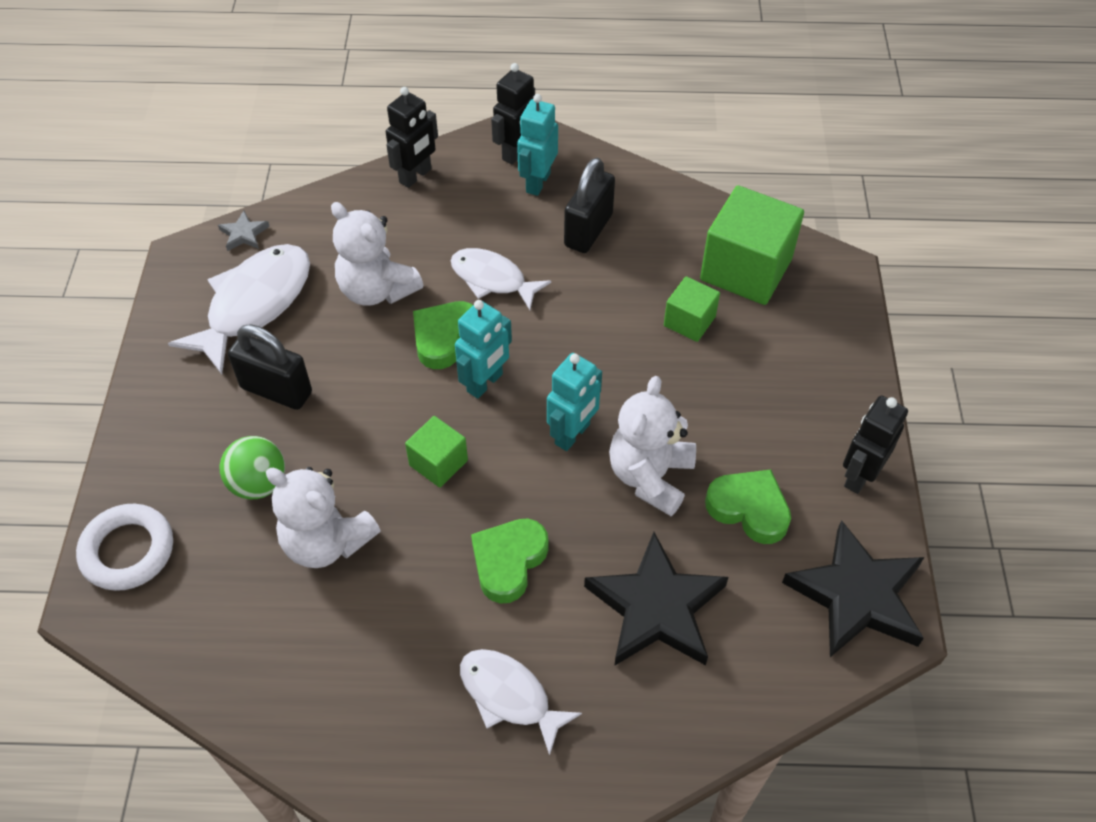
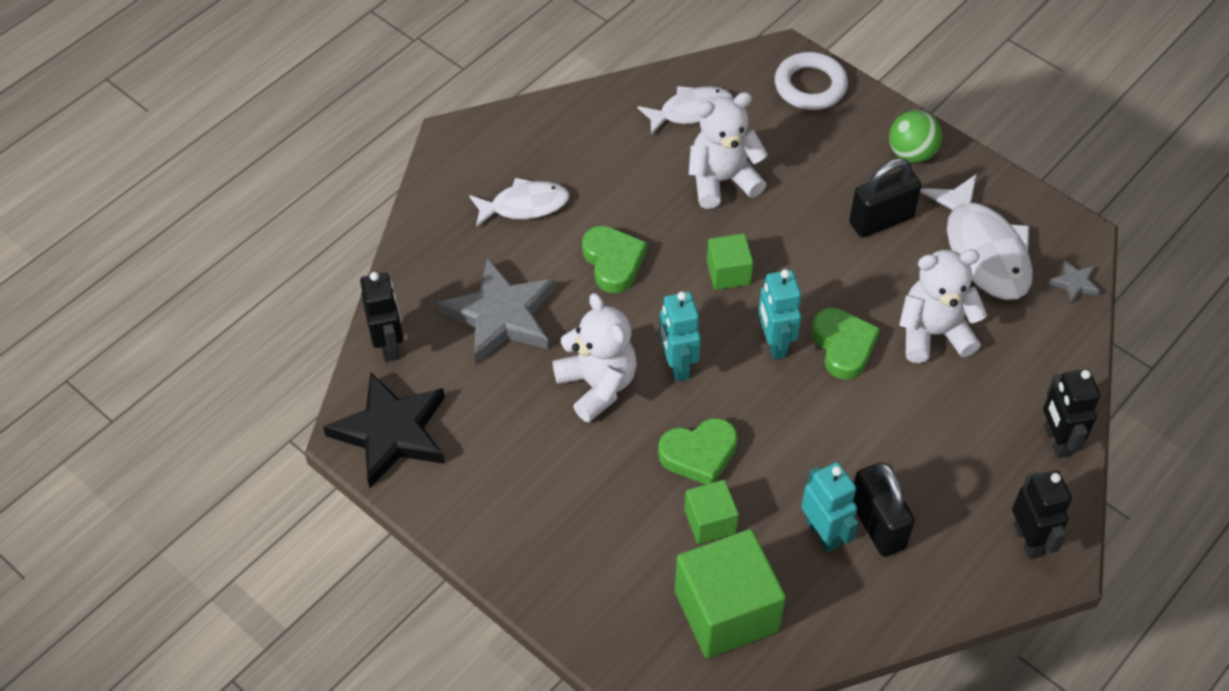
camera: 130 degrees right, 0 degrees up
(259, 483) = (803, 171): green ball -> green ball (911, 153)
(492, 279) = (879, 416): white fish -> white fish (691, 111)
(537, 182) = (972, 528): turquoise robot -> turquoise robot (823, 533)
(656, 607) = (501, 316): black star -> grey star
(749, 509) = (513, 424): green heart -> green heart (699, 454)
(859, 475) = (467, 516): black robot -> black robot (389, 345)

